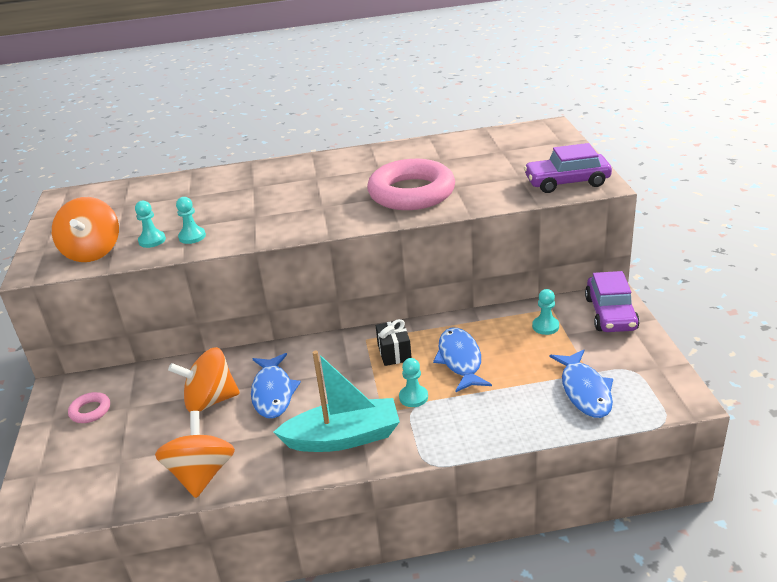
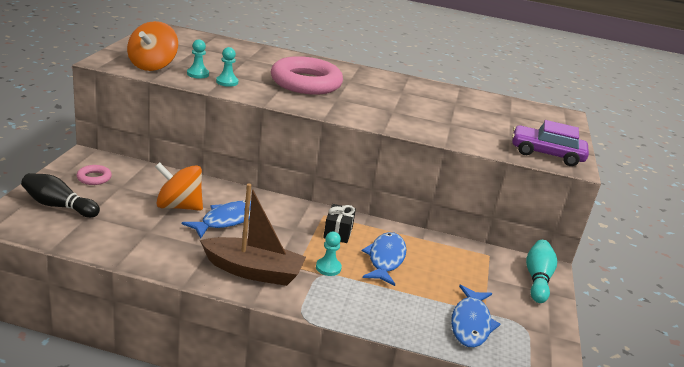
camera: 15 degrees right, 5 degrees down
(78, 464) = (59, 206): none -> black bowling pin
(201, 474) = (133, 249): orange spinning top -> none
(273, 392) = (227, 220): blue fish -> blue fish turned 150 degrees counterclockwise
(343, 437) = (253, 271): turquoise boat -> brown boat
(411, 193) = (413, 115): pink ring -> pink ring (306, 83)
(545, 326) = (474, 265): turquoise pawn -> none
(610, 314) = (537, 279): purple car -> turquoise bowling pin

